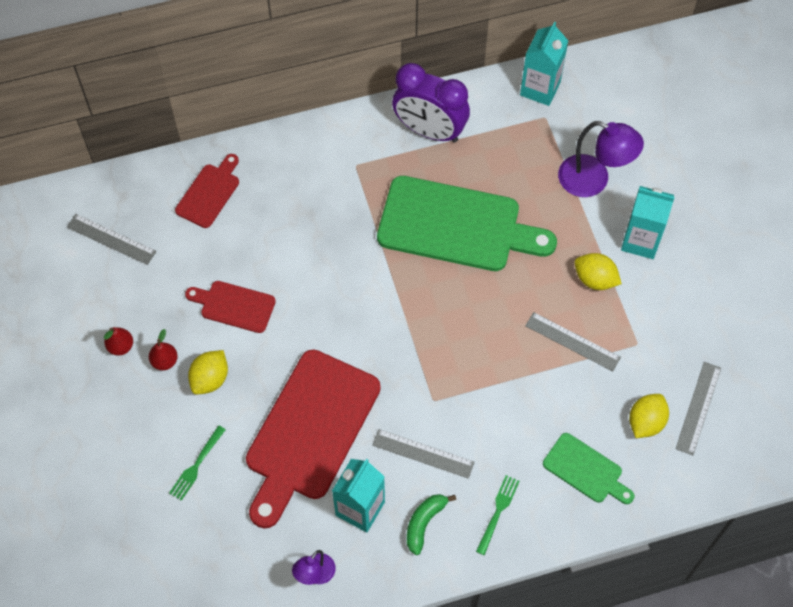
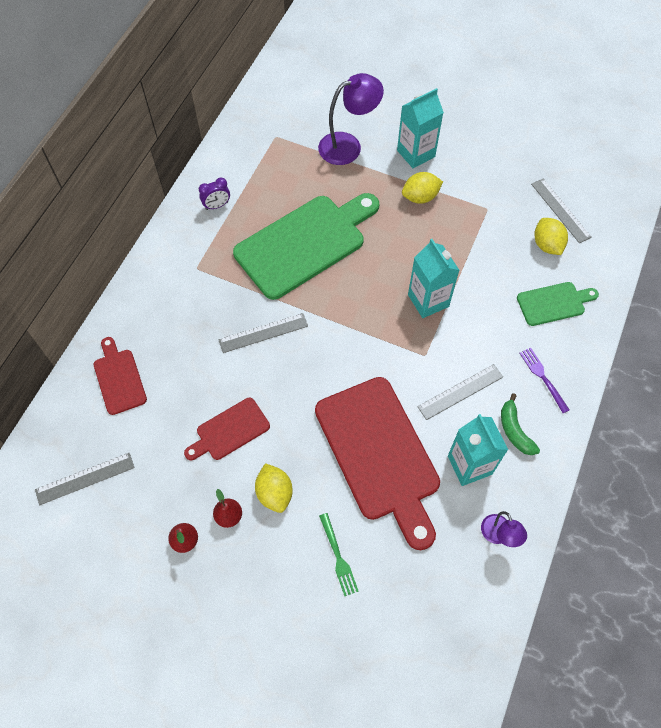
camera: 50 degrees left, 0 degrees up
(429, 131) = (217, 205): purple clock -> purple clock, size x0.44
(498, 511) = (542, 377): green fork -> purple fork
(540, 89) = (252, 124): turquoise carton -> turquoise carton (428, 300)
(572, 341) = (454, 242): grey ruler -> grey ruler (263, 333)

